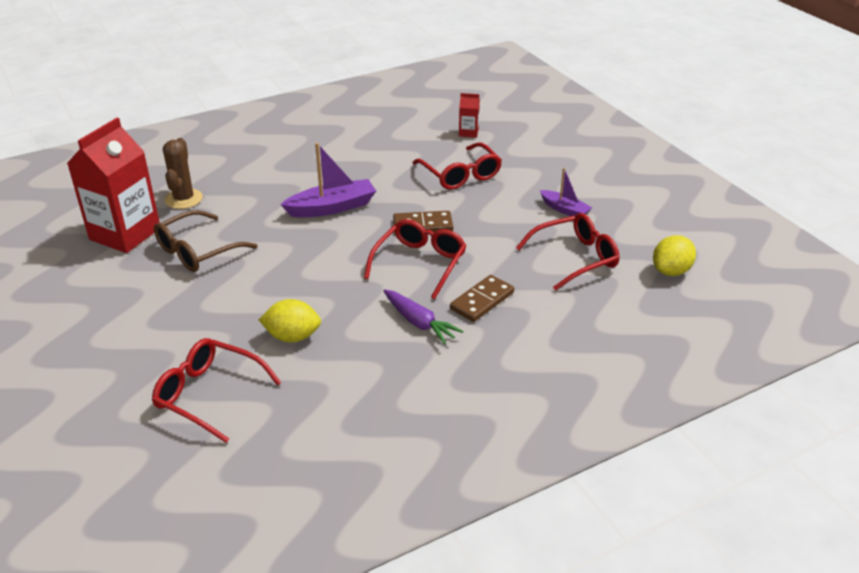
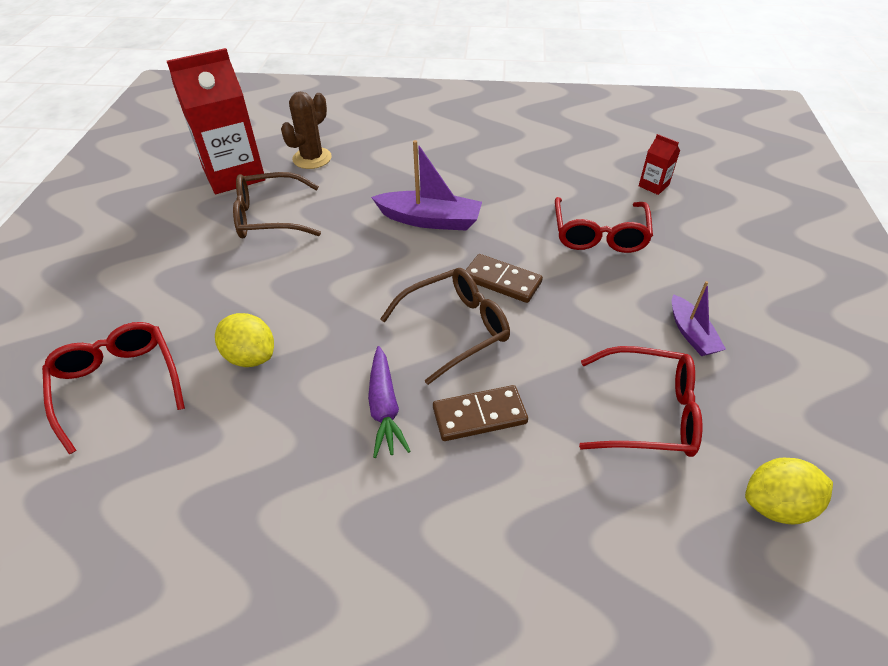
camera: 35 degrees right, 10 degrees up
(420, 263) = (456, 328): red glasses -> brown glasses

